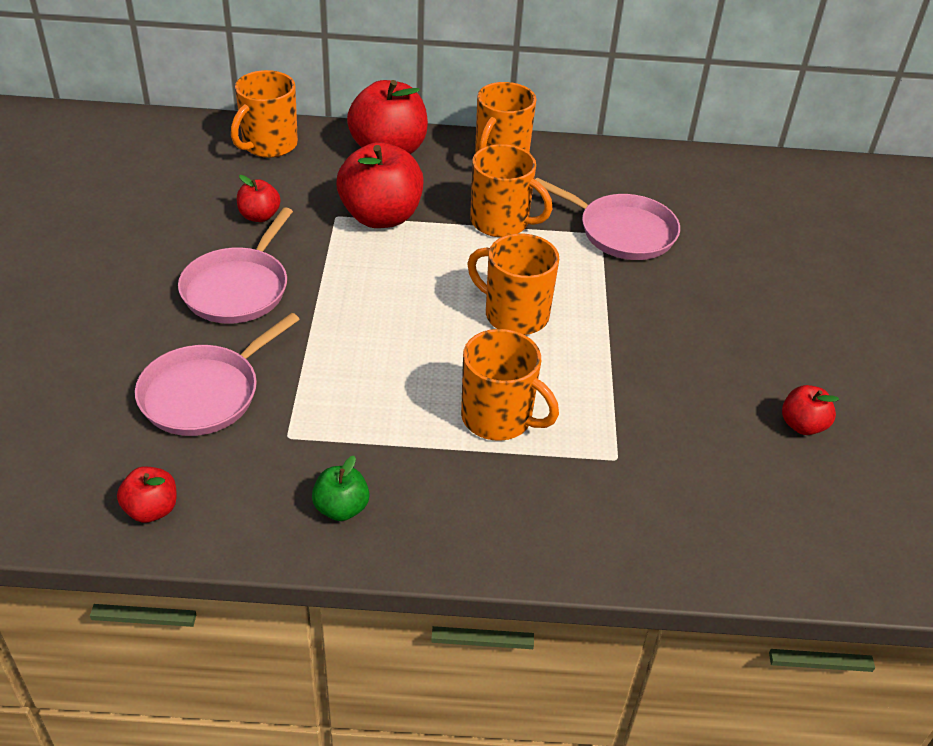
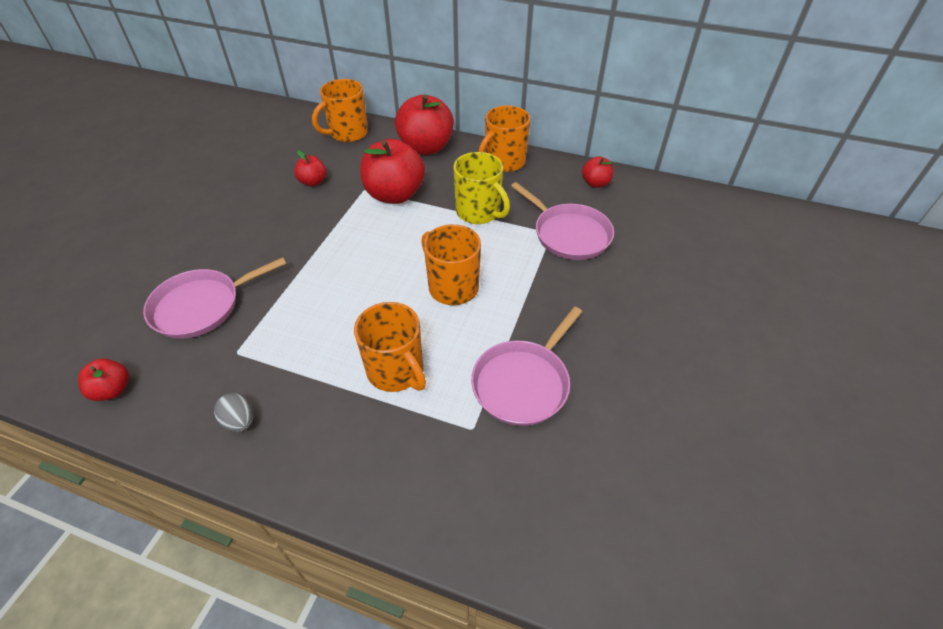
camera: 20 degrees right, 5 degrees up
(238, 288) = (269, 231): pink pan -> pink pan (523, 383)
(341, 508) = (239, 421): green apple -> grey egg
(501, 222) = (479, 212): orange mug -> yellow mug
(802, 425) = (648, 434): red apple -> red apple (595, 183)

